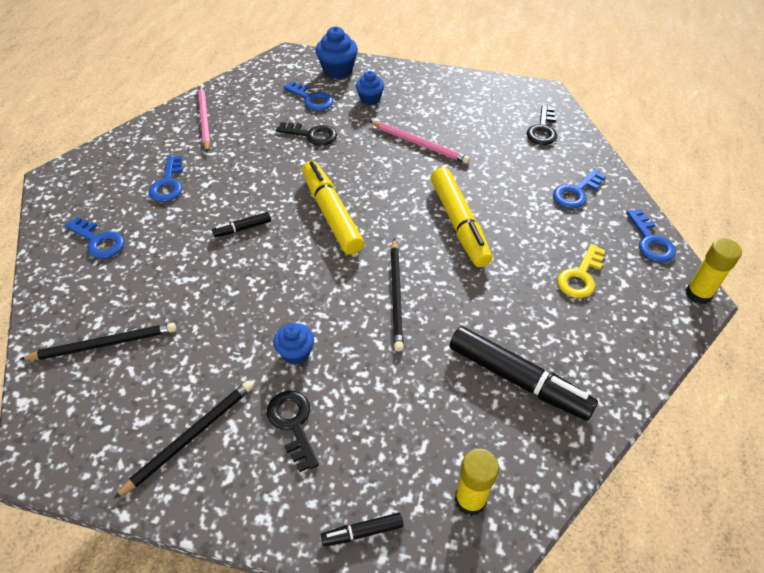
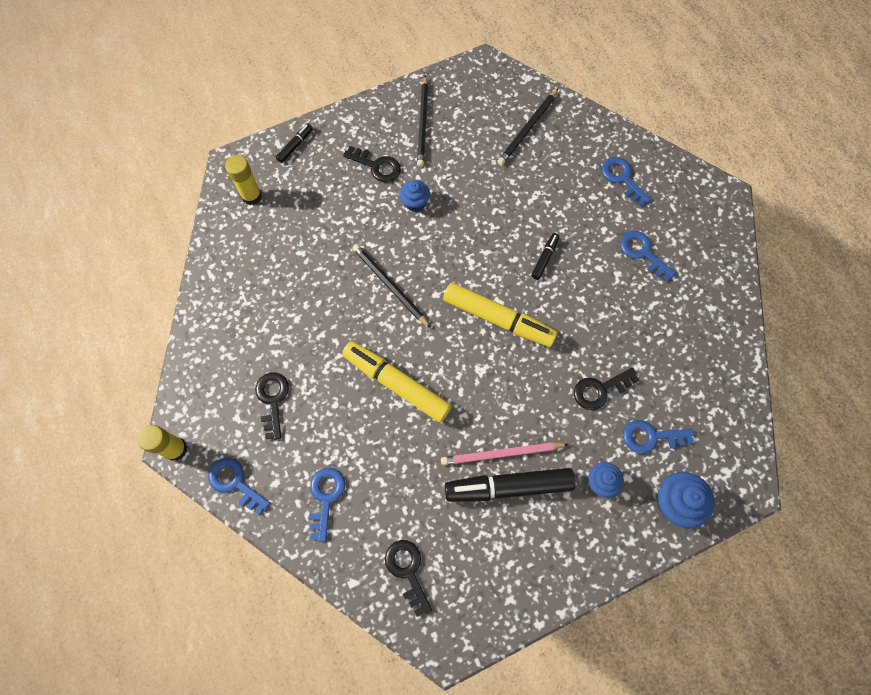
camera: 140 degrees right, 20 degrees up
(98, 241) = (622, 178): blue key -> blue key turned 60 degrees clockwise
(204, 118) = (706, 336): pink pencil -> none
(518, 379) = (268, 283): black marker -> black marker (508, 487)
(580, 276) = (272, 400): yellow key -> black key

